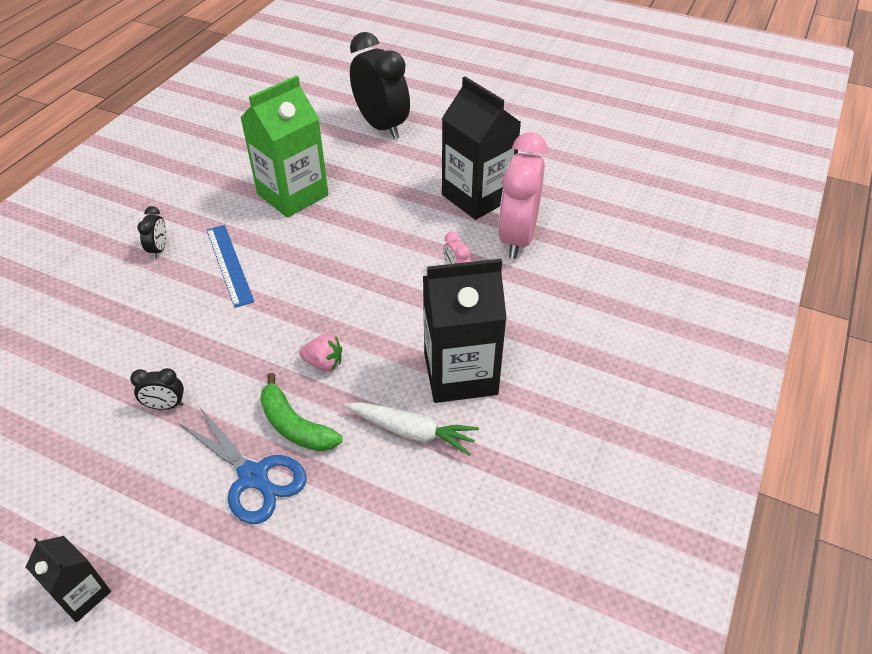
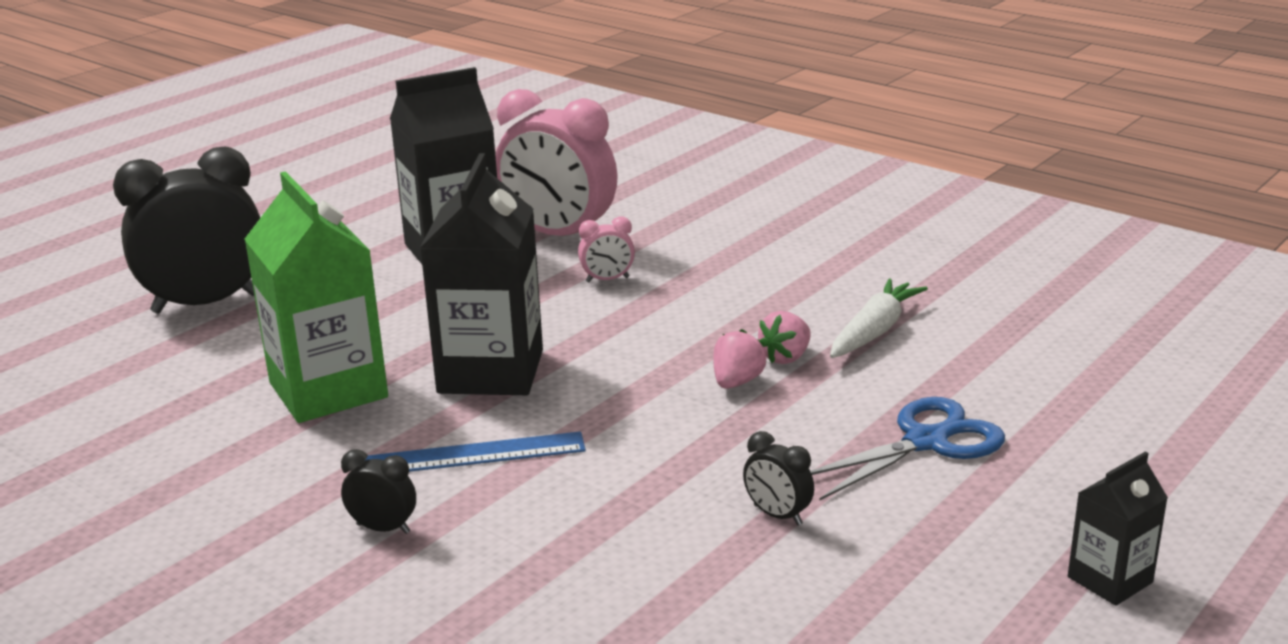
camera: 75 degrees left, 20 degrees down
(165, 405) = (777, 515): black clock -> black clock turned 120 degrees clockwise
(295, 426) = (845, 408): green banana -> none
(362, 384) = (785, 357): none -> pink strawberry
(460, 374) = (788, 294): black carton -> black carton (491, 371)

